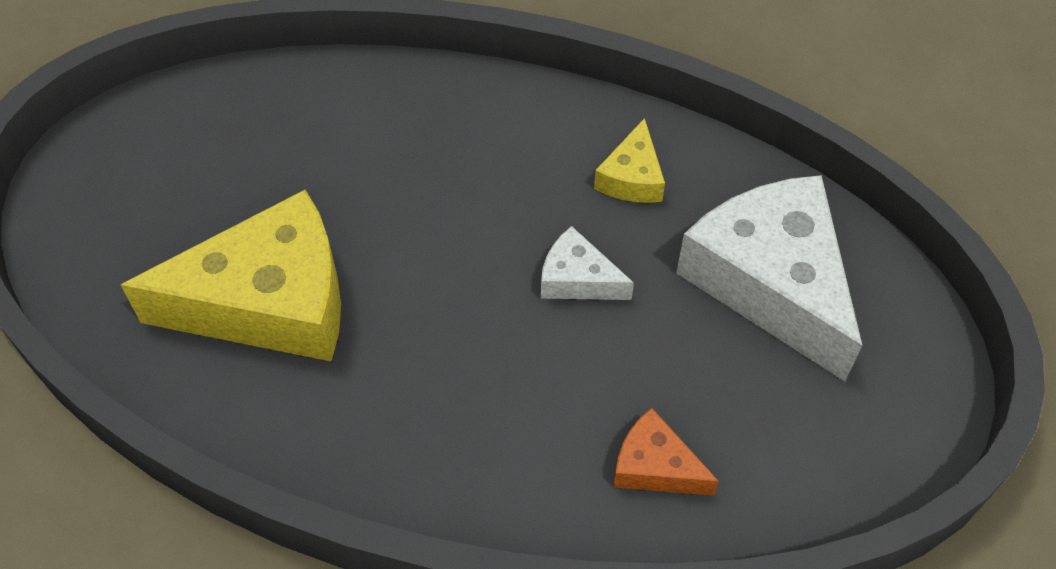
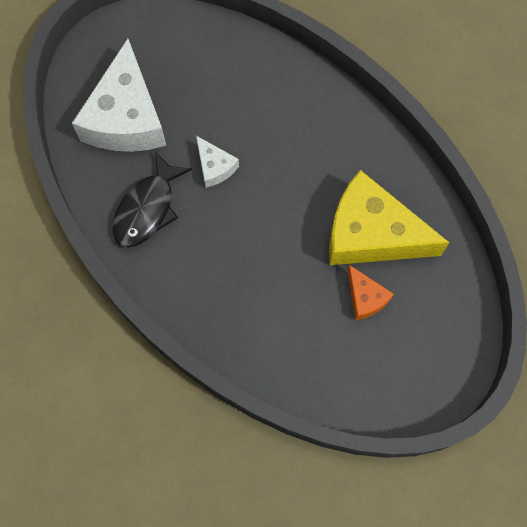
camera: 150 degrees left, 15 degrees up
(632, 177) = (147, 209): yellow cheese -> black fish
(655, 466) = (240, 66): orange cheese -> orange cheese (365, 297)

